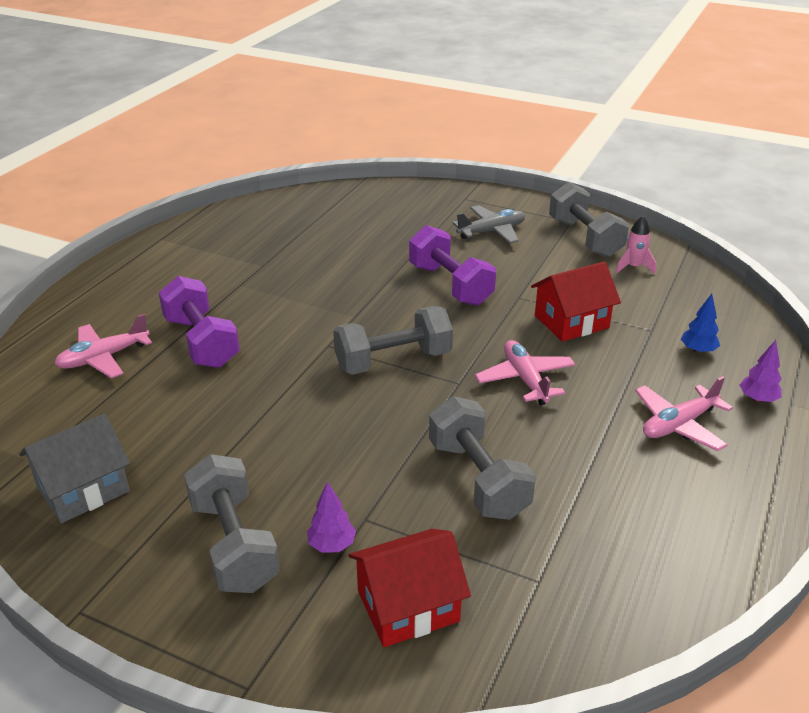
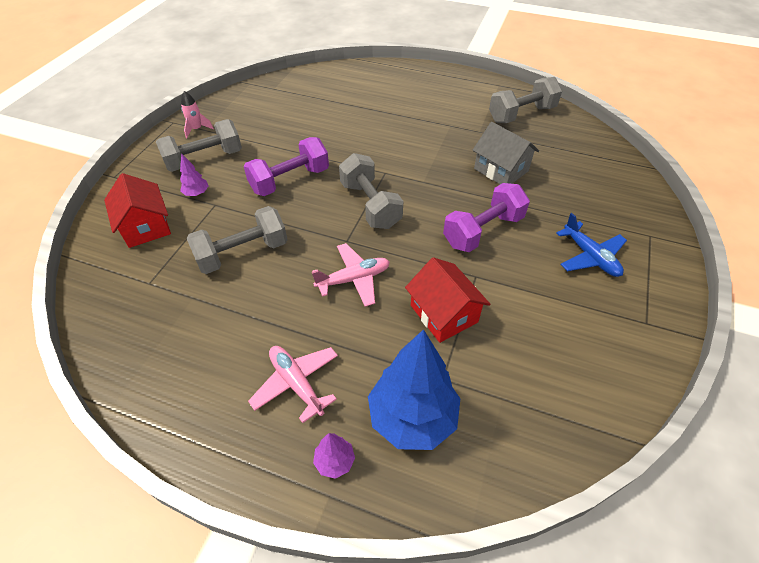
camera: 85 degrees right, 15 degrees up
(83, 489) = (251, 107): grey house -> grey house (501, 170)
(103, 358) = (360, 91): pink plane -> none
(201, 342) = (380, 121): purple dumbbell -> purple dumbbell (290, 180)
(491, 231) = (590, 256): grey plane -> blue plane
(585, 238) = (611, 333): grey dumbbell -> grey dumbbell (521, 114)
(633, 267) = (564, 375): pink rocket -> pink rocket (197, 129)
(698, 350) = (412, 417): blue tree -> blue tree, size x2.30

